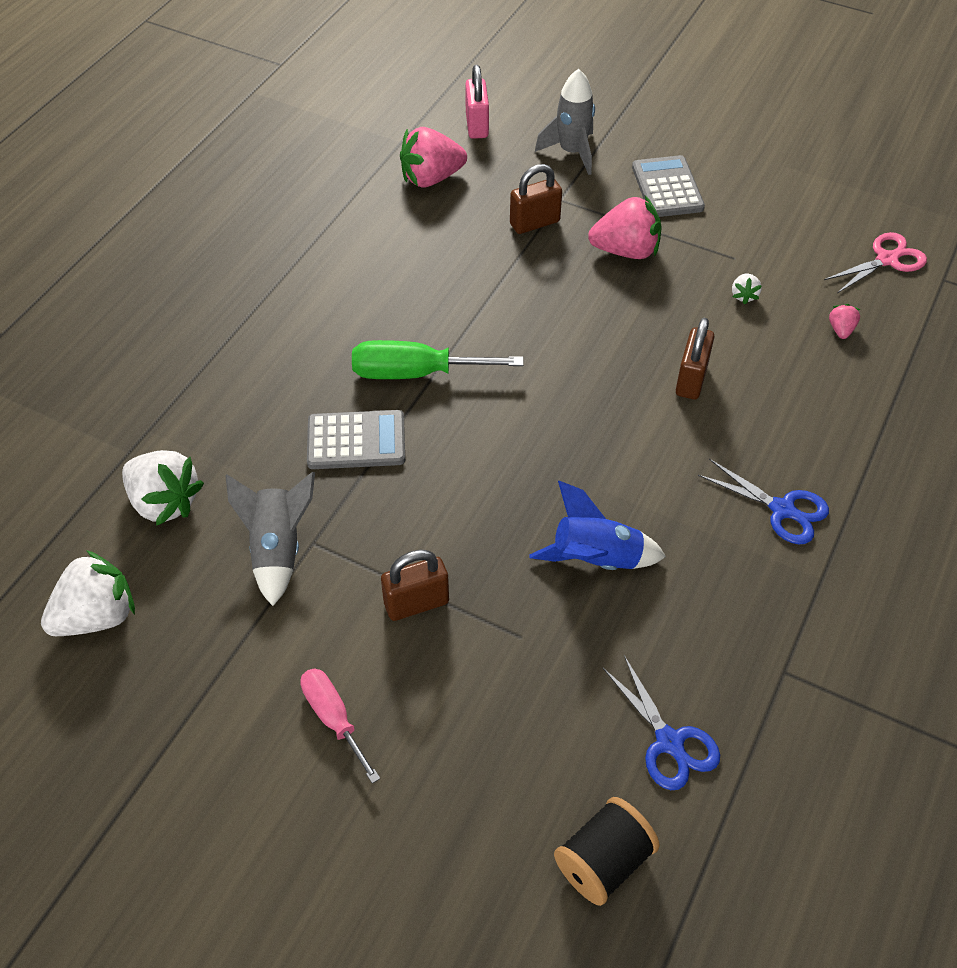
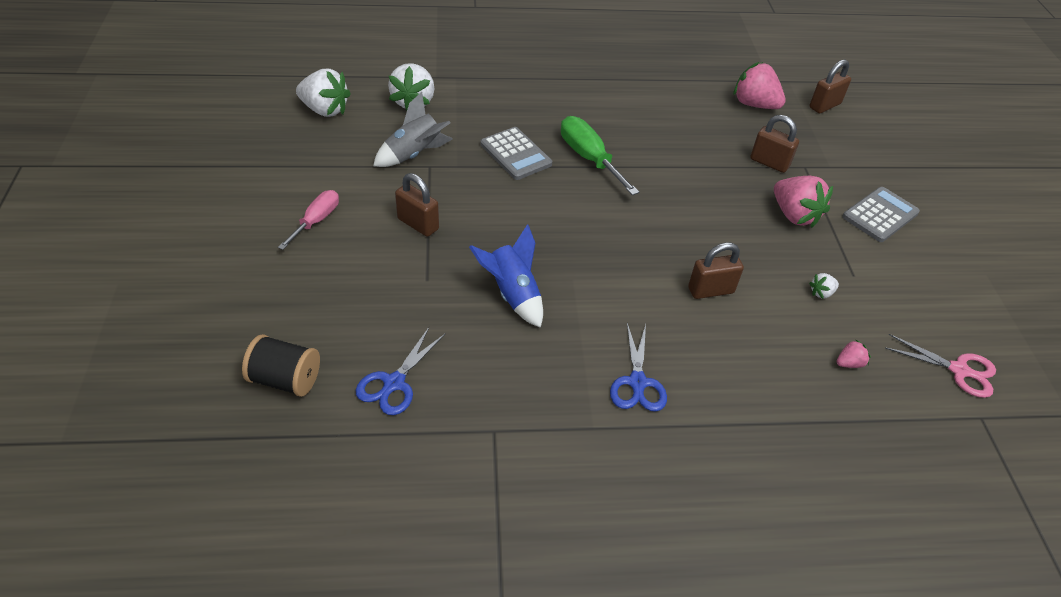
camera: 55 degrees right, 5 degrees down
(477, 125) = (824, 106): pink padlock -> brown padlock
(572, 152) = (855, 156): grey rocket -> none

